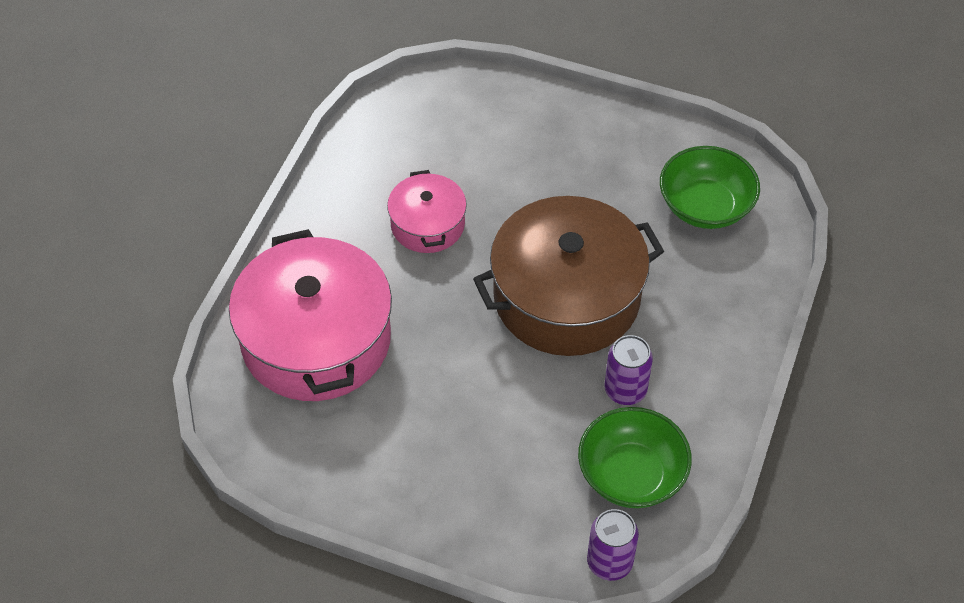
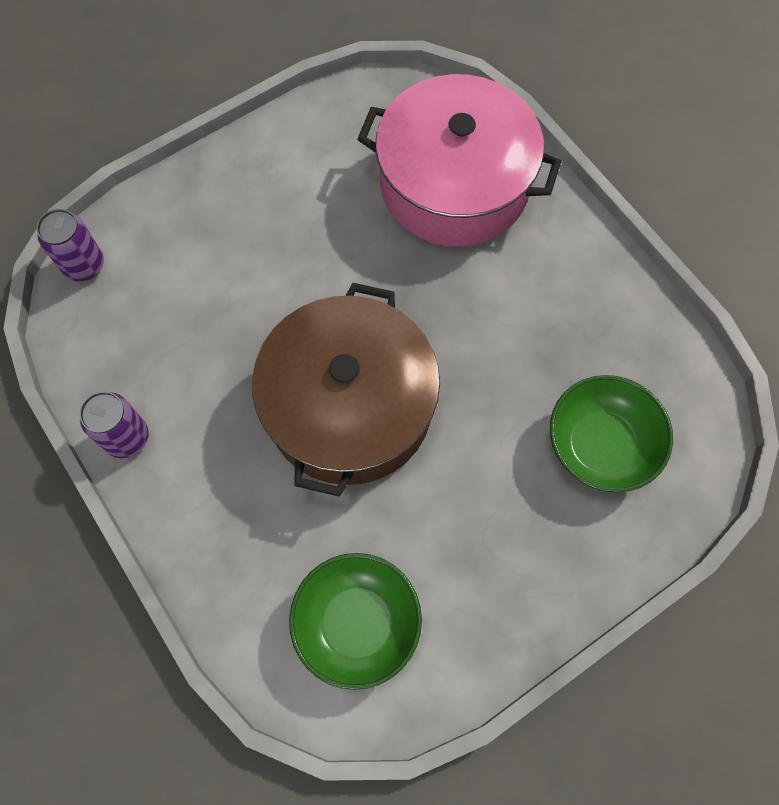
camera: 125 degrees right, 15 degrees up
(427, 224) = (520, 341): pink pot -> none
(625, 390) = (216, 386): purple can -> purple can (127, 437)
(631, 475) = (138, 333): green bowl -> green bowl (600, 445)

